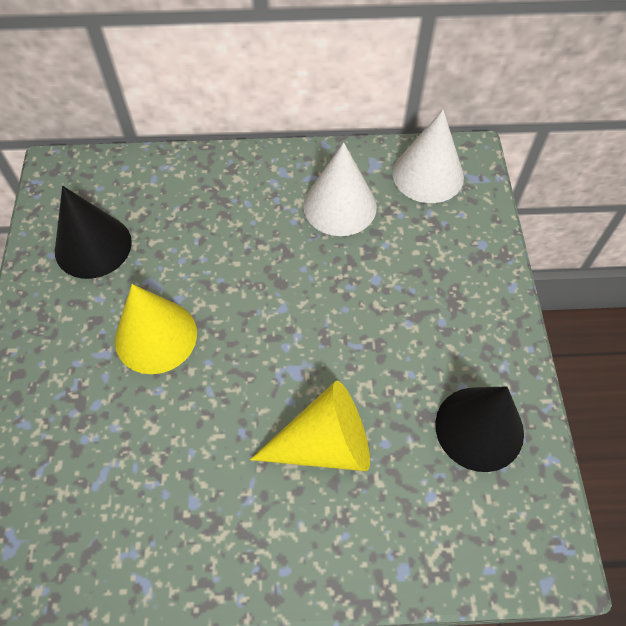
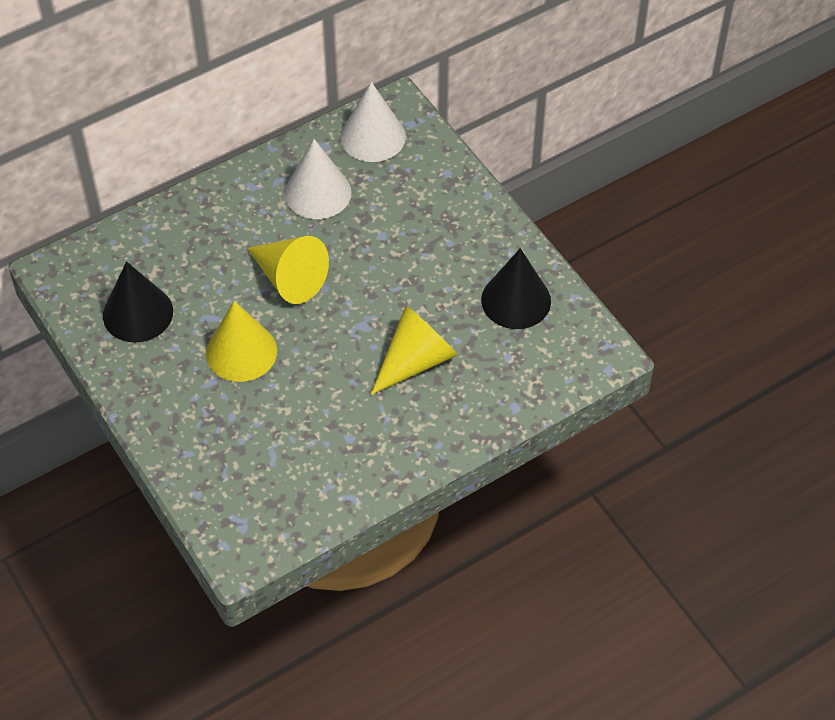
camera: 30 degrees left, 5 degrees down
(255, 280) = (289, 278): none -> yellow cone

